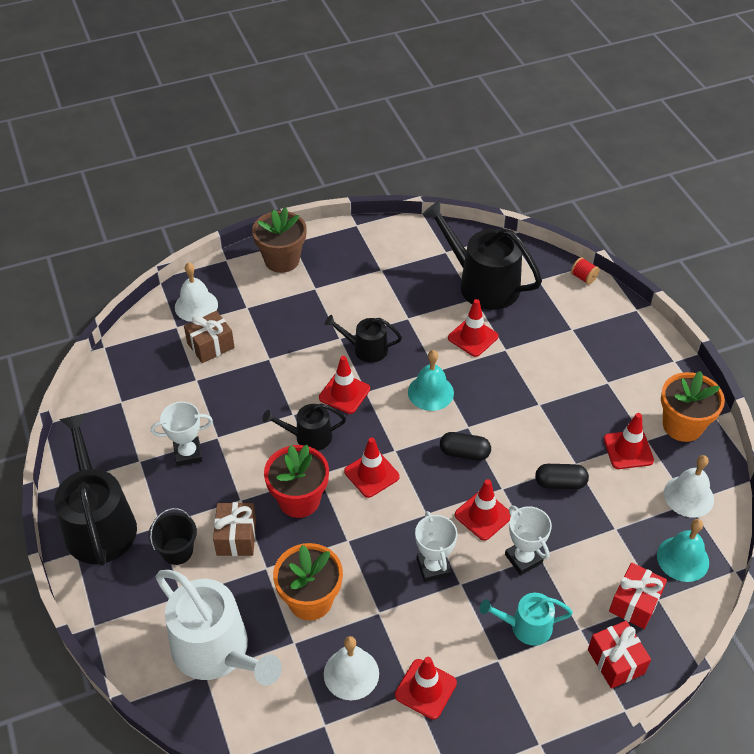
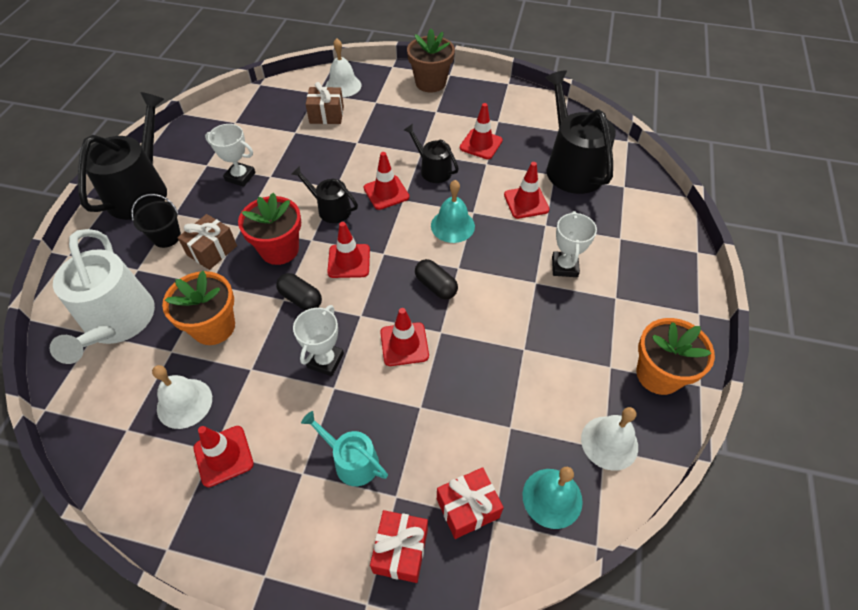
camera: 35 degrees right, 5 degrees up
(523, 558) = (404, 401): white trophy -> white trophy (564, 267)
(560, 483) = (495, 357): black capsule -> black capsule (301, 299)
(583, 277) = (668, 203): red spool -> none
(628, 450) = (584, 365): red traffic cone -> red traffic cone (481, 144)

